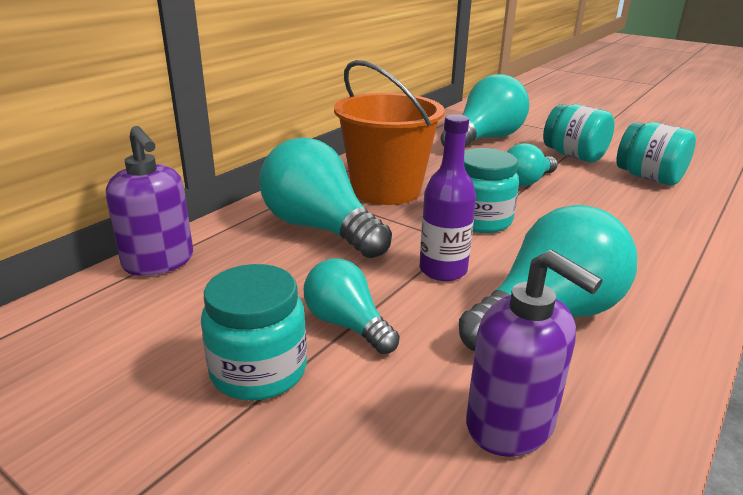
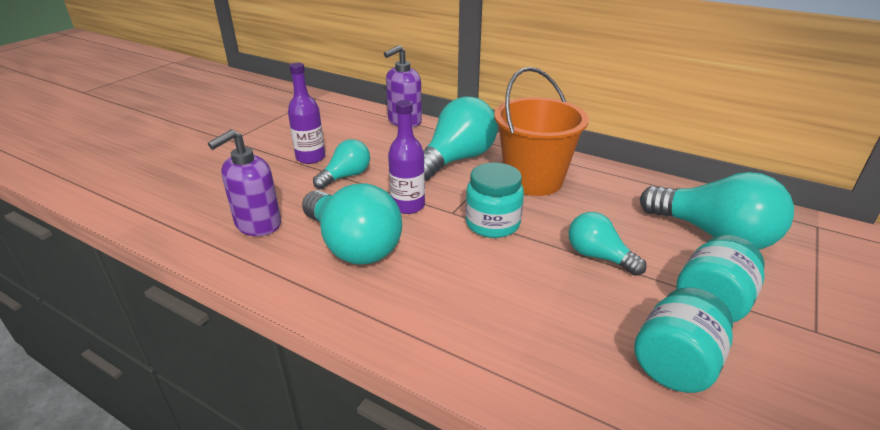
camera: 85 degrees right, 5 degrees up
(259, 371) = (310, 158): turquoise jar -> purple bottle

